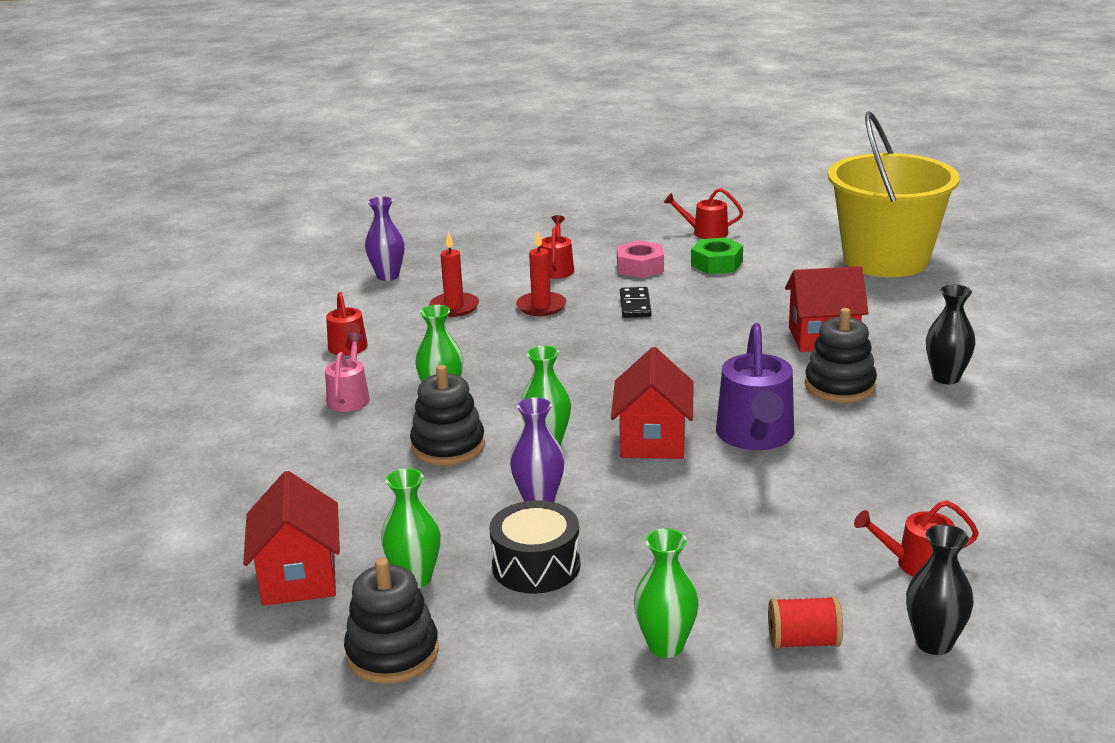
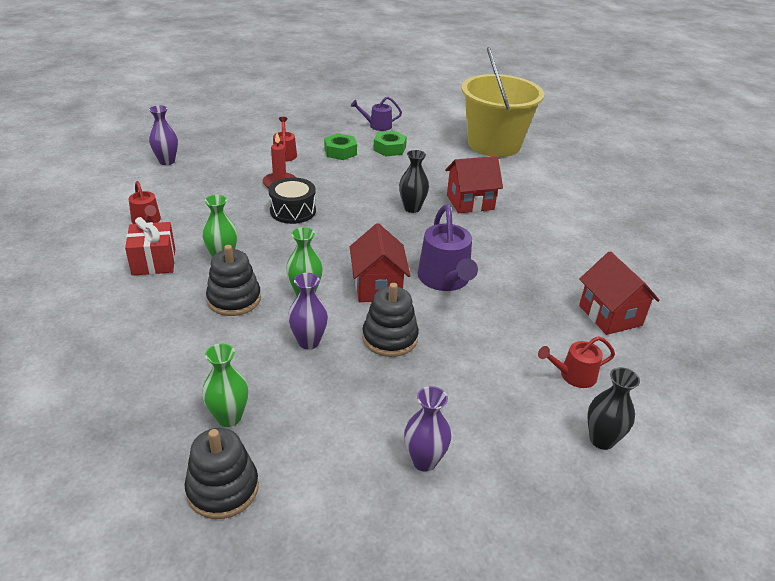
camera: 15 degrees left, 10 degrees up
(299, 577) = (137, 424): red house -> red house (610, 315)
(349, 398) = (154, 262): pink watering can -> red gift
(454, 307) = (219, 185): red candle -> none
(536, 566) = (317, 398): black drum -> black drum (293, 211)
(635, 305) = (343, 181): black domino -> none
(640, 267) = (340, 152): pink nut -> green nut
(666, 646) = (424, 461): green vase -> purple vase
(706, 232) = (377, 126): red watering can -> purple watering can
(803, 641) = (517, 447): red spool -> none
(840, 386) = (489, 238): black stacking toy -> black stacking toy (390, 338)
(946, 378) = (553, 229): black vase -> black vase (412, 208)

